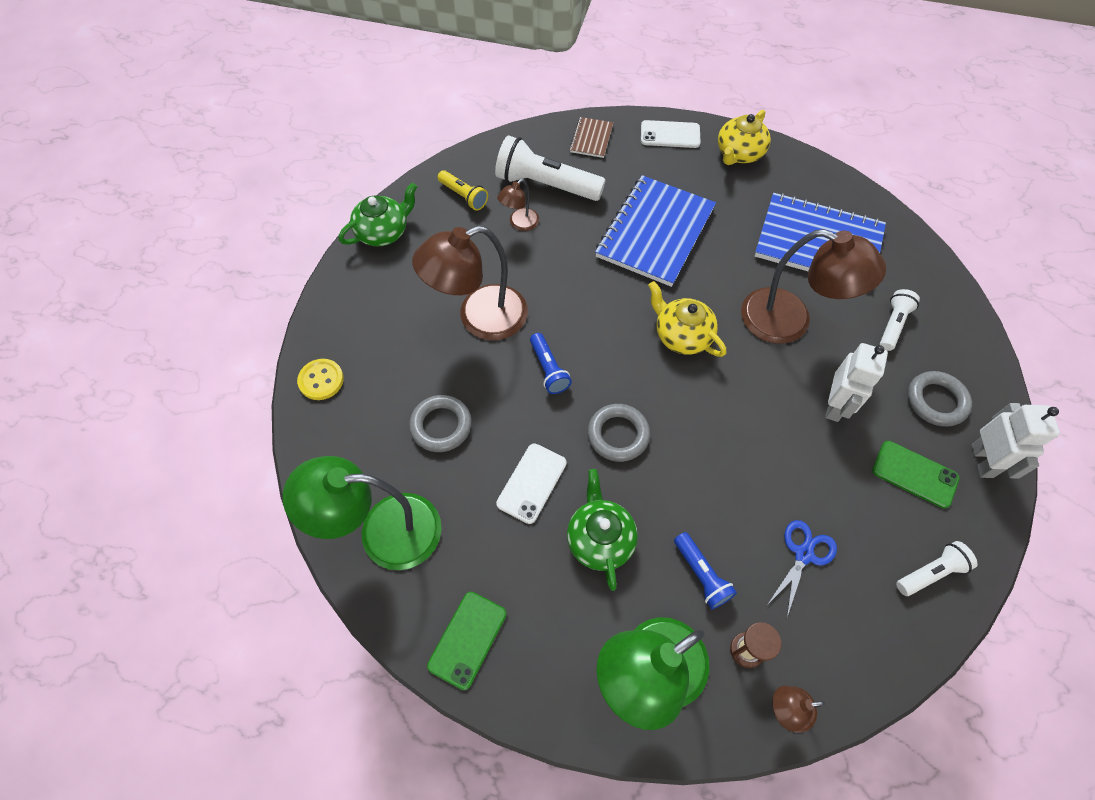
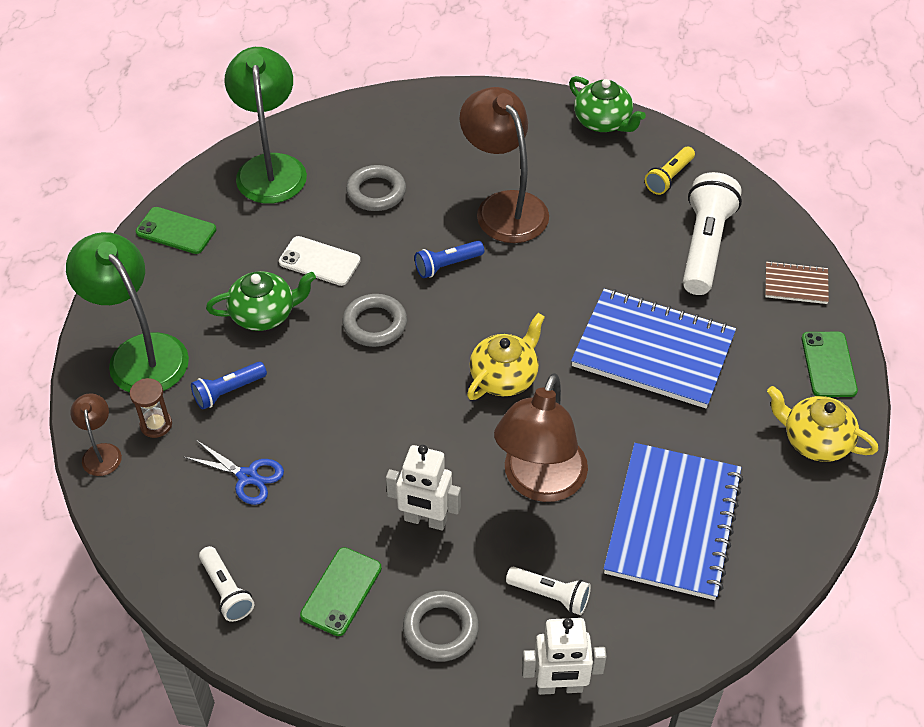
camera: 85 degrees right, 10 degrees down
(321, 380) = (418, 106): yellow button -> none
(519, 223) = (639, 228): brown lamp -> none
(670, 135) = (828, 364): white phone -> green phone
(982, 461) = (361, 667): white robot -> white robot (559, 686)

